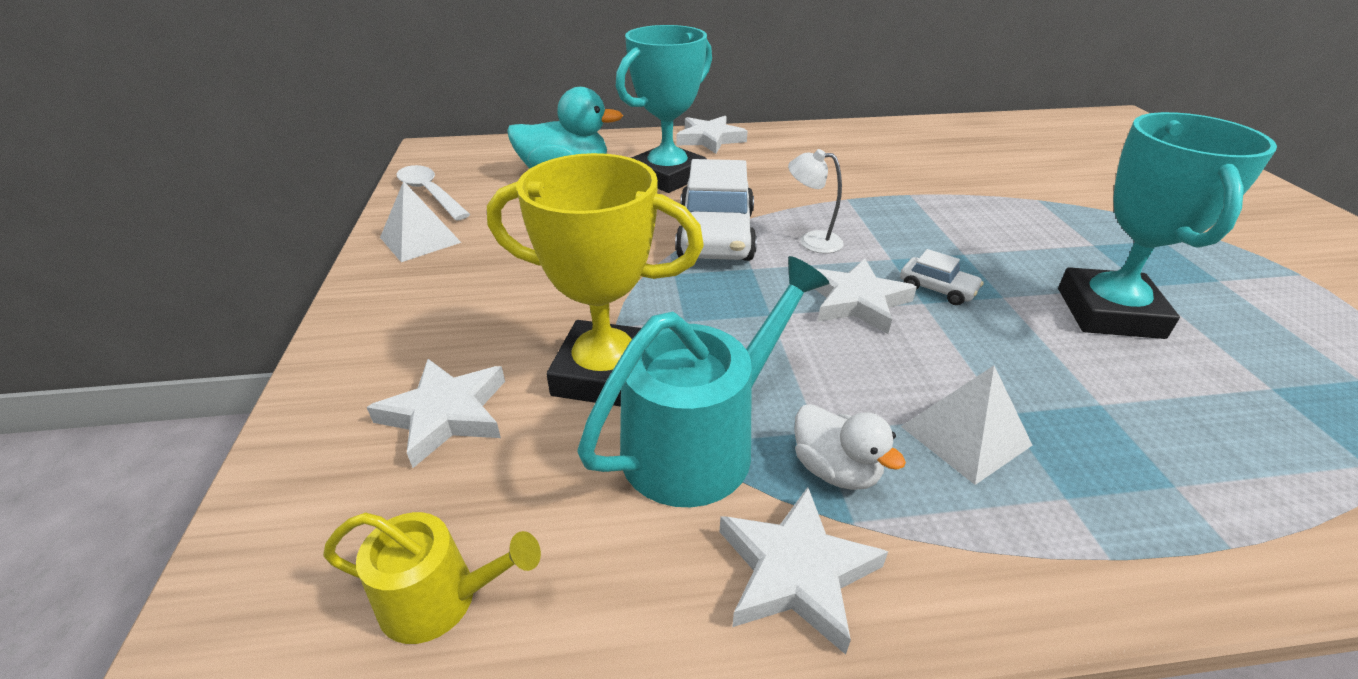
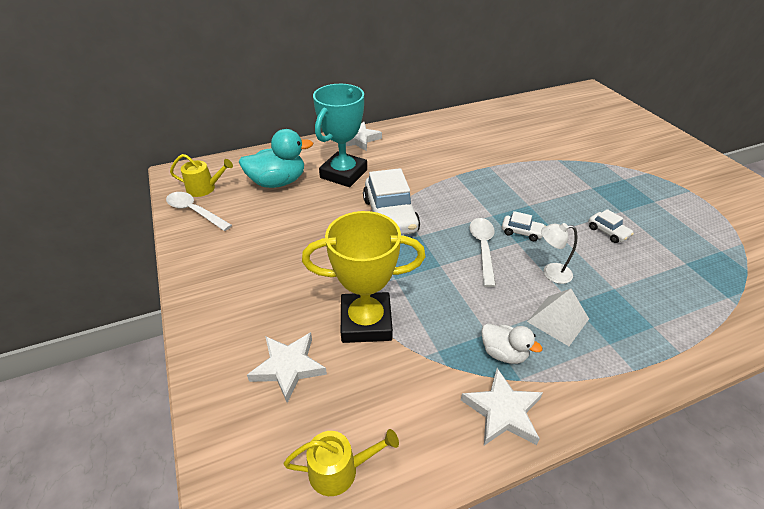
camera: 15 degrees left, 5 degrees up
(420, 240) = (208, 250): white pyramid -> none
(459, 169) = (204, 188): none -> yellow watering can
(699, 443) = (432, 353): turquoise watering can -> none
(811, 241) = (445, 210): white lamp -> white lamp (551, 273)
(857, 301) = (483, 248): white star -> white spoon
(1109, 313) = (608, 232): turquoise trophy -> white car

